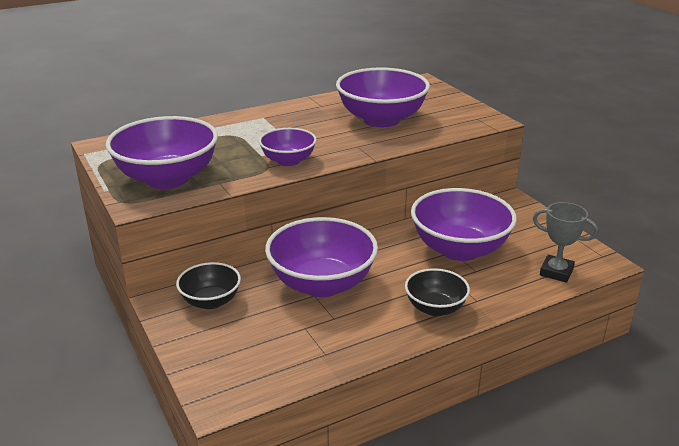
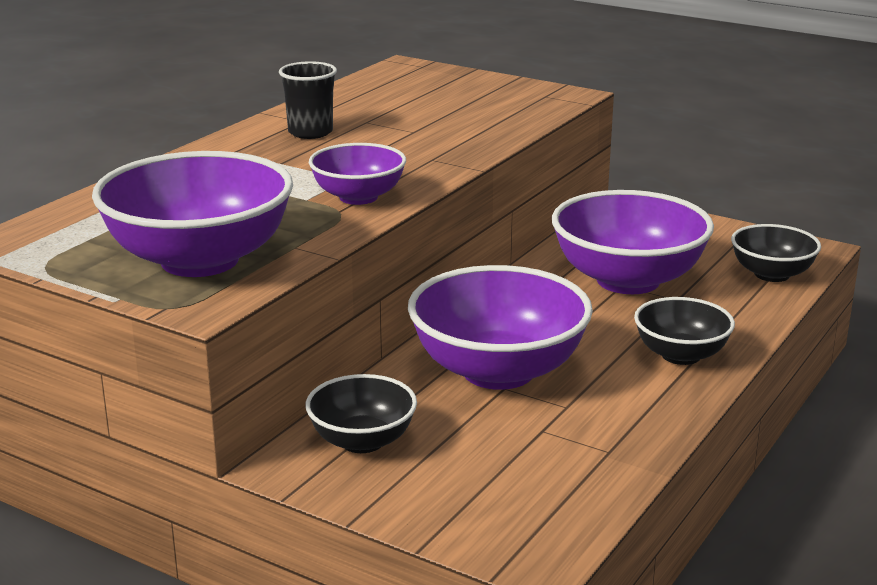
camera: 30 degrees left, 5 degrees down
(316, 114) = (310, 132): none -> black cup
(381, 120) = (418, 121): purple bowl -> none
(556, 272) = (771, 274): grey trophy -> black bowl

